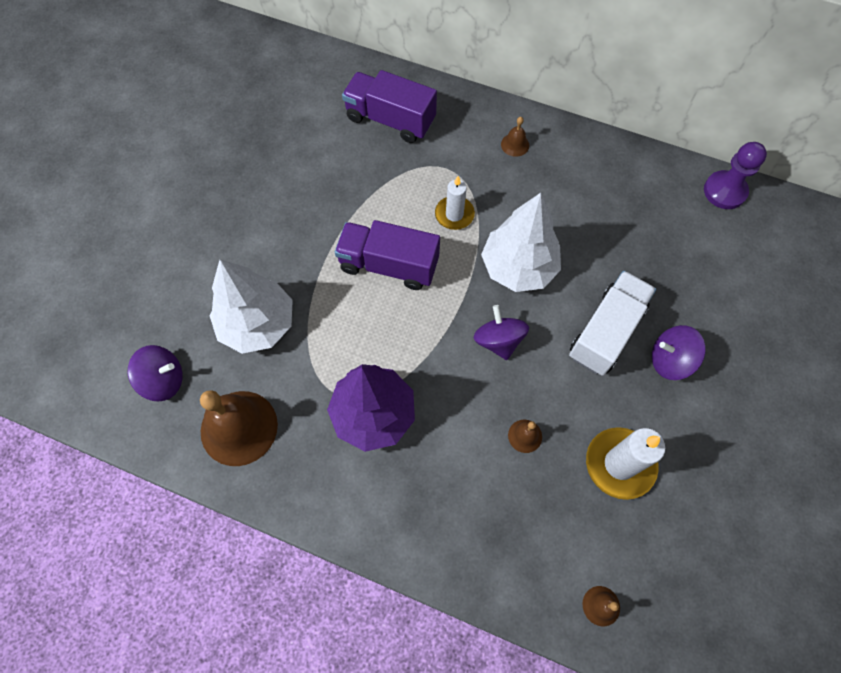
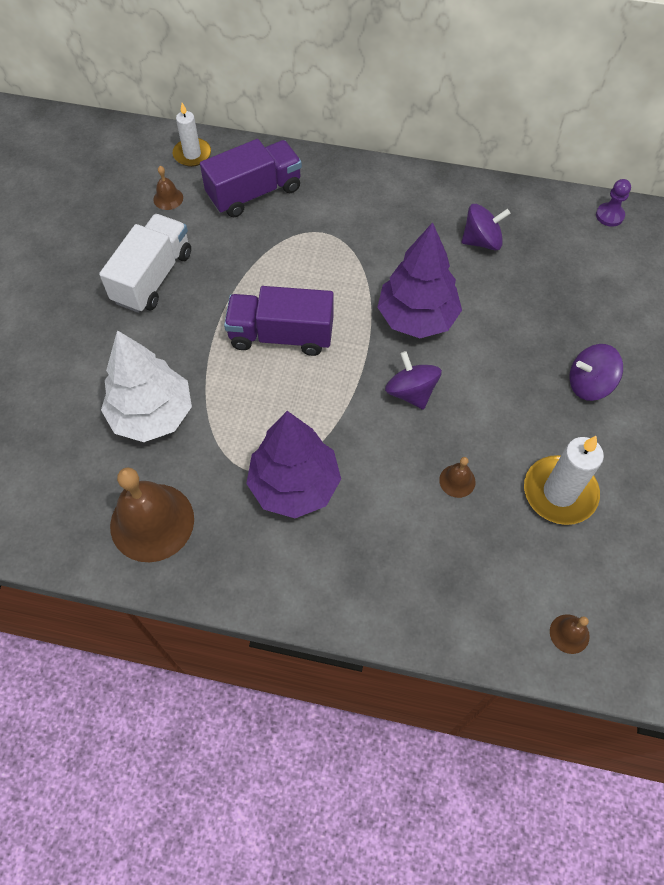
camera: 10 degrees left, 5 degrees down
(164, 380) = (60, 487): purple spinning top -> purple spinning top (481, 241)
(390, 119) = (254, 193): purple truck -> purple truck turned 135 degrees clockwise
(454, 214) = (340, 276): white candle -> white candle (192, 154)
(515, 144) = (389, 200): brown bell -> brown bell (168, 198)
(518, 267) = (417, 318): white tree -> purple tree
(606, 332) = (519, 367): white truck -> white truck (153, 277)
(724, 191) = (609, 215): purple pawn -> purple pawn, size x0.65

